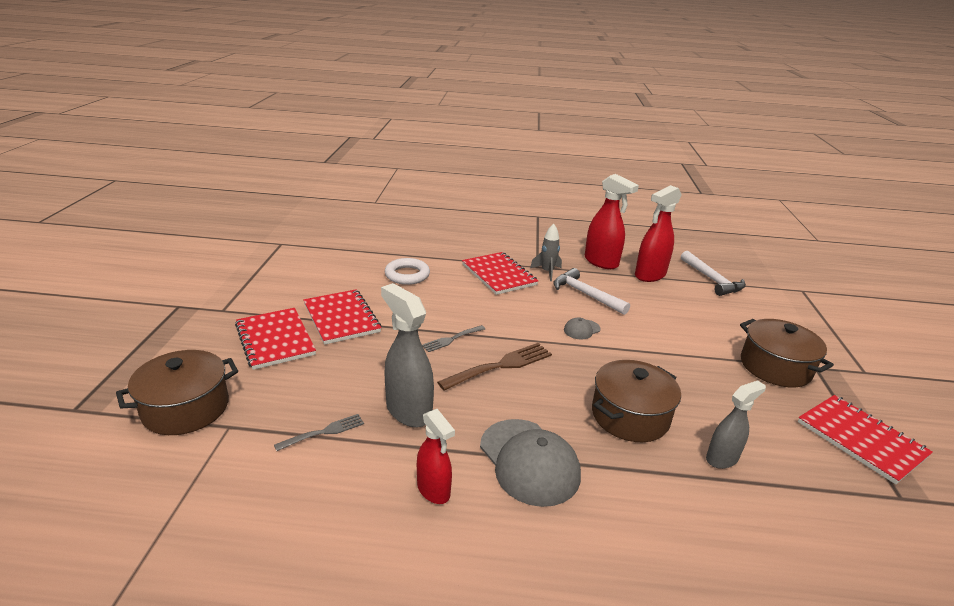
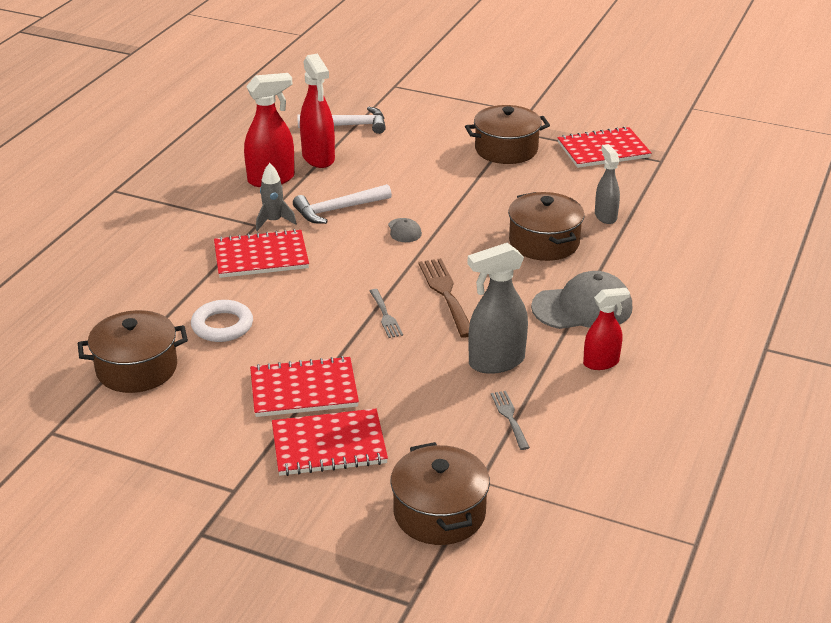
camera: 70 degrees left, 5 degrees up
(349, 256) = (137, 368): none -> brown pot

